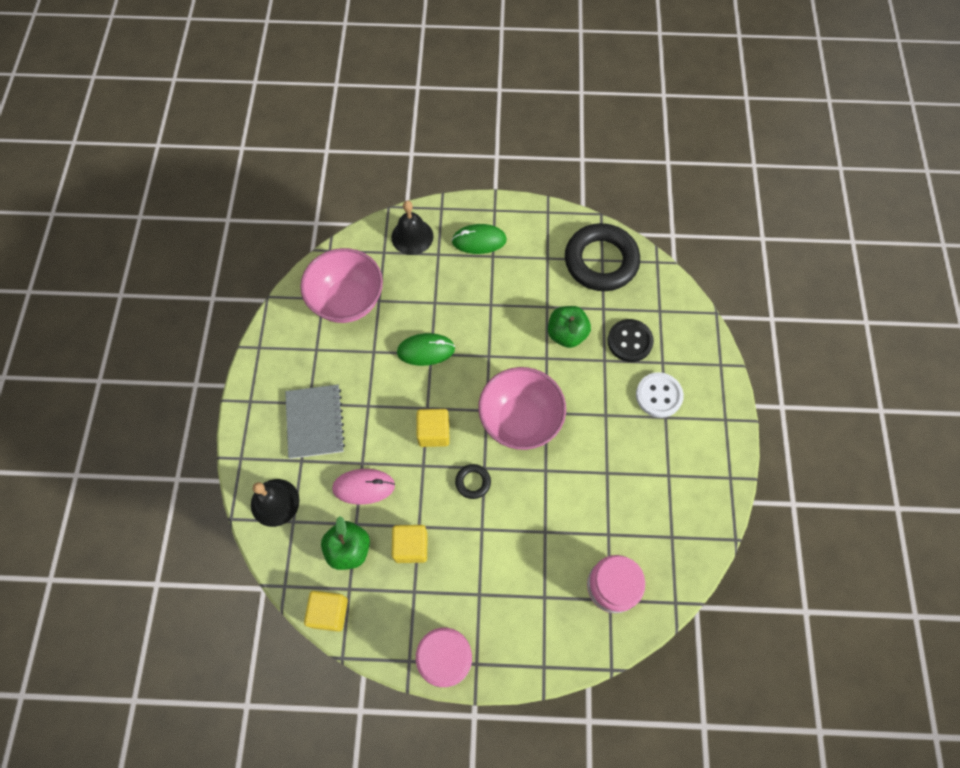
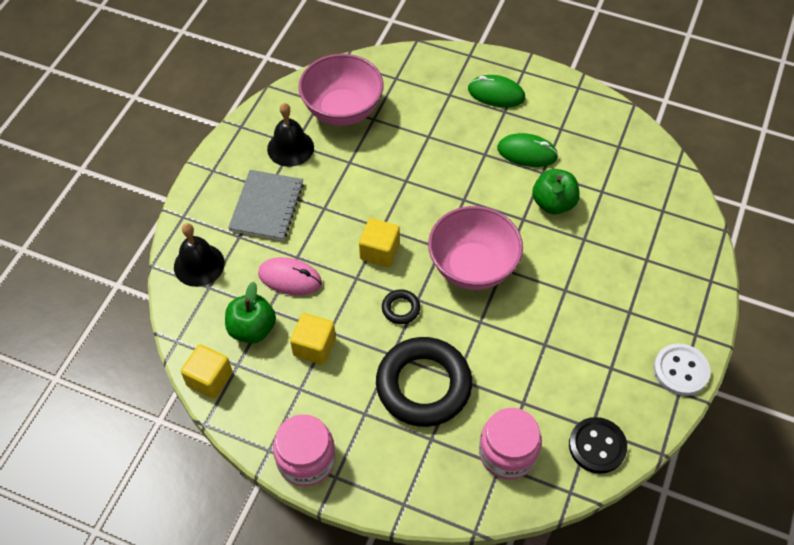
camera: 20 degrees right, 10 degrees down
(412, 236) = (430, 72): black bell -> black bell (290, 148)
(426, 350) = (402, 176): green mouse -> green mouse (527, 153)
(601, 261) = (617, 147): black ring -> black ring (423, 385)
(629, 341) = (618, 229): black button -> black button (597, 446)
(658, 395) = (630, 289): white button -> white button (680, 370)

